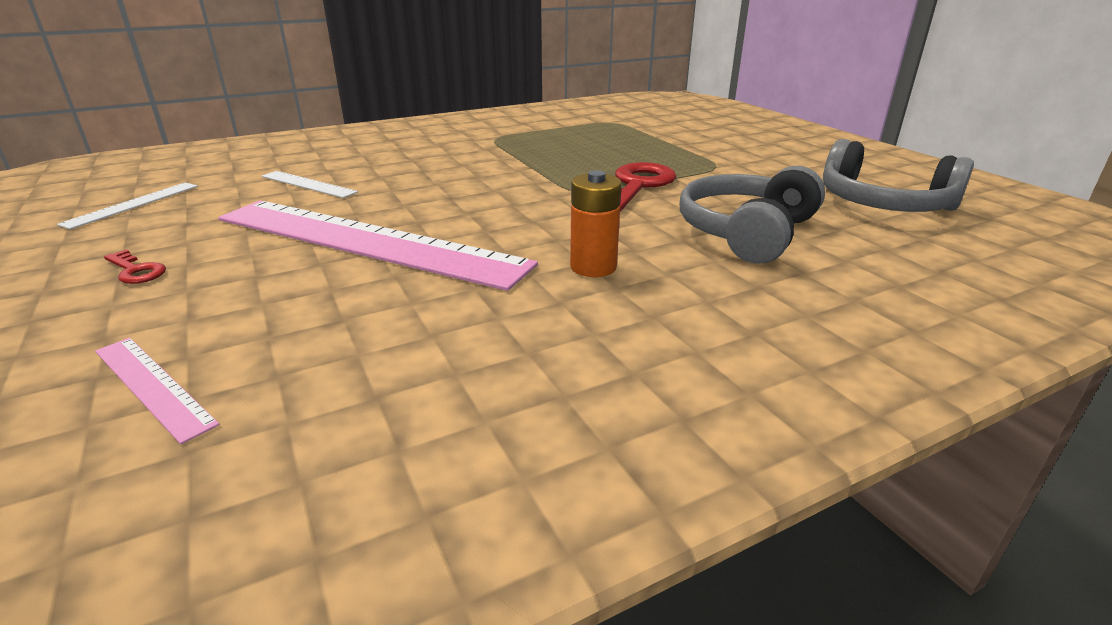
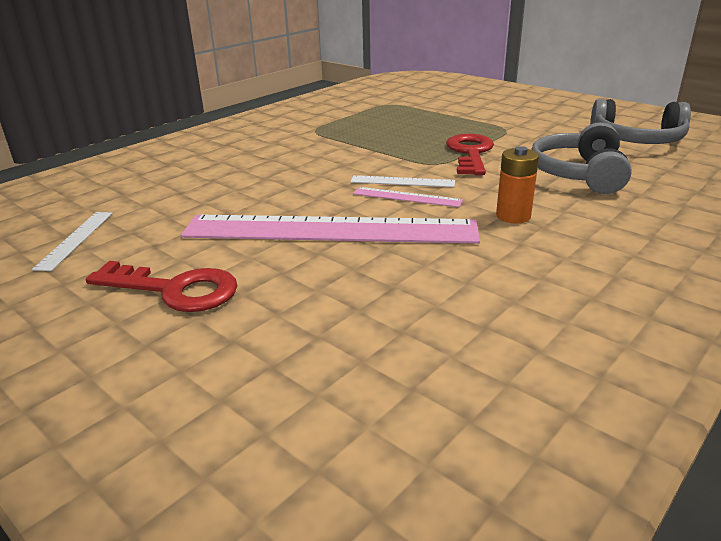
camera: 20 degrees left, 0 degrees up
(136, 271) = (175, 290): red key -> red key, size x2.07
(152, 385) = (325, 360): pink ruler -> pink ruler (407, 197)
(308, 184) = (212, 194): white ruler -> white ruler (402, 181)

